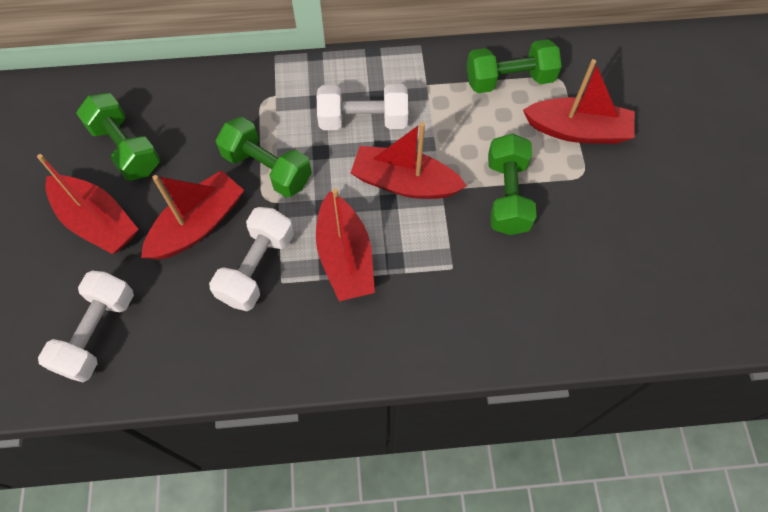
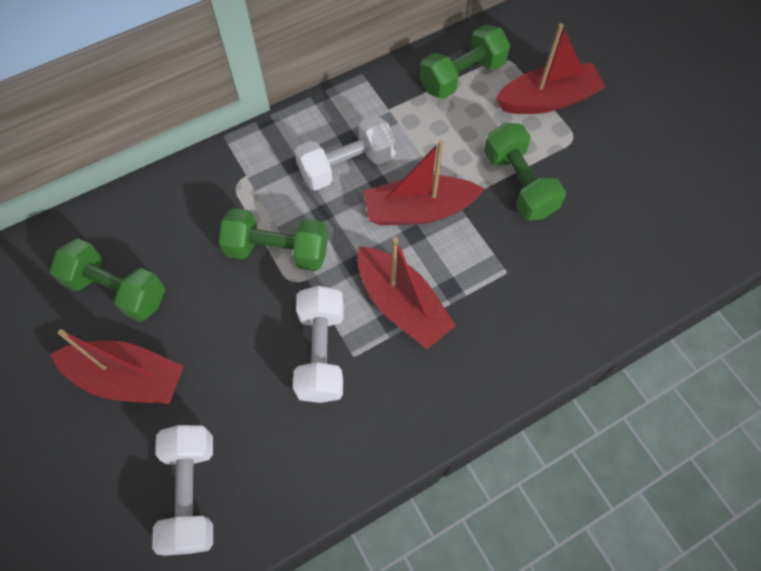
camera: 25 degrees left, 0 degrees up
(198, 225) = (237, 336): red boat -> none

